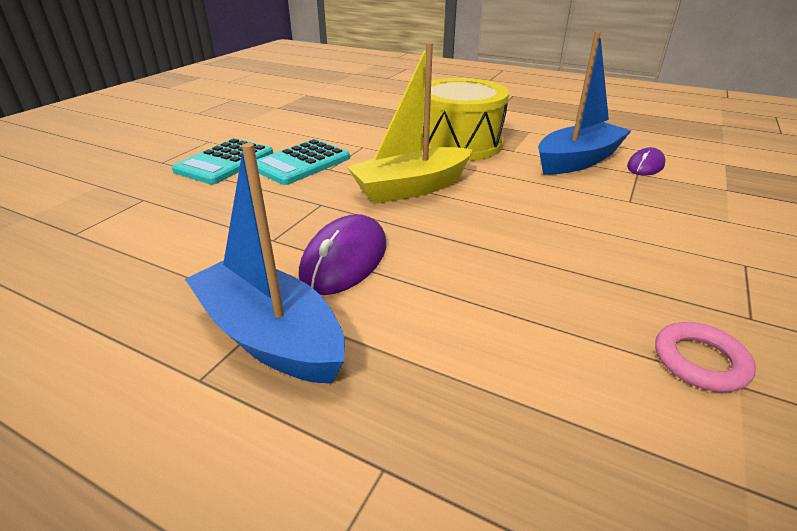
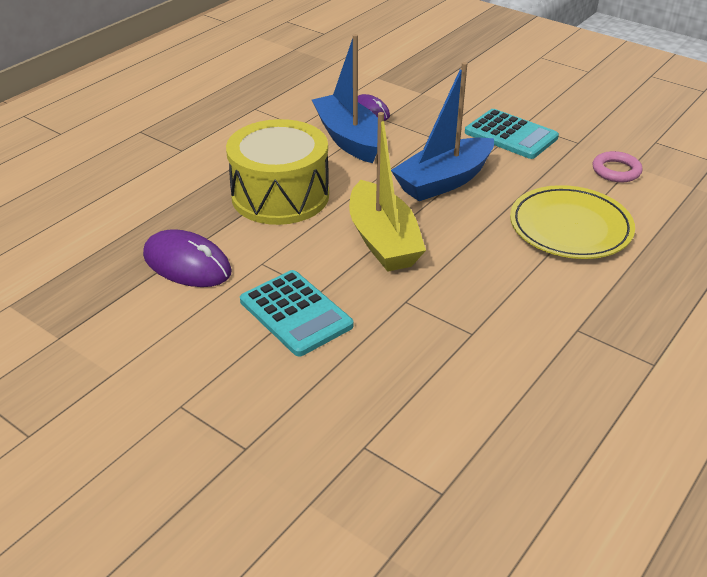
camera: 80 degrees left, 5 degrees up
(225, 162) = (270, 381): turquoise calculator -> turquoise calculator (511, 135)
(271, 336) = (607, 331): blue boat -> blue boat (444, 181)
(344, 259) = (509, 291): purple mouse -> purple mouse (187, 264)
(495, 306) = (570, 227): none -> yellow plate

